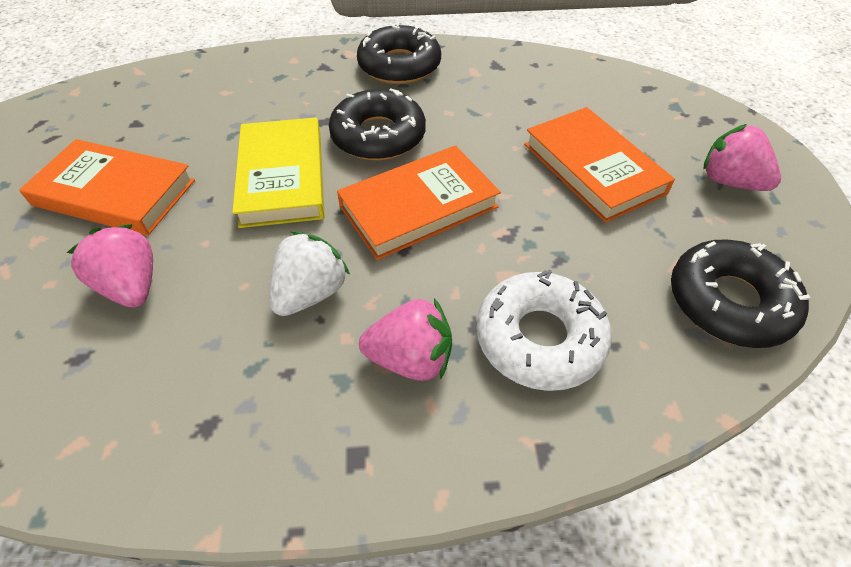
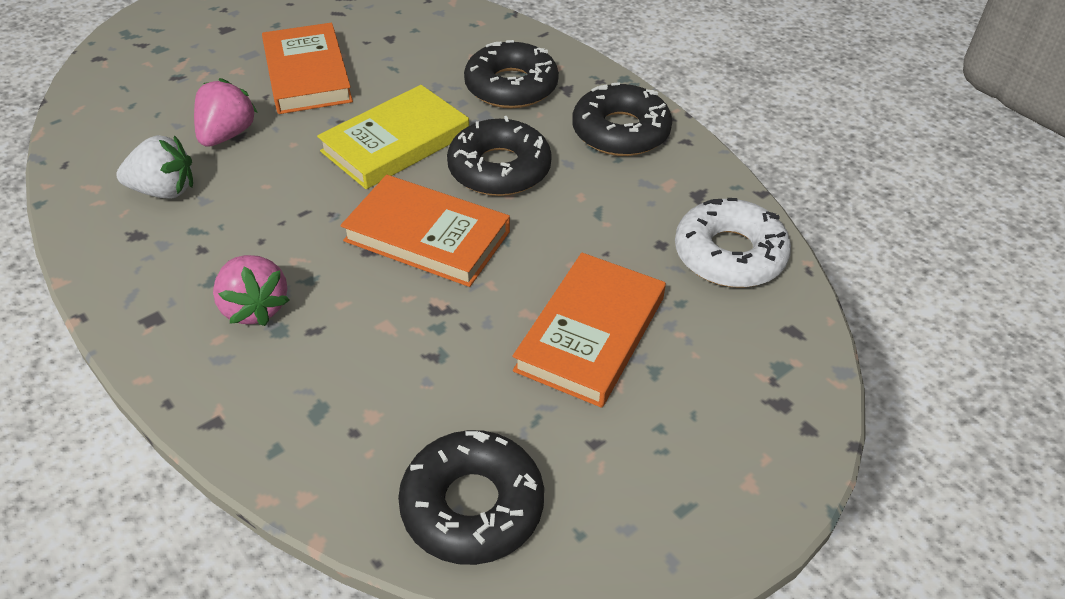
camera: 55 degrees right, 5 degrees down
(288, 89) = (511, 86): none -> black donut
(311, 293) = (282, 222): white strawberry -> white strawberry (164, 190)
(539, 338) = (327, 377): white donut -> white donut (729, 254)
(729, 181) = (676, 457): pink strawberry -> none

